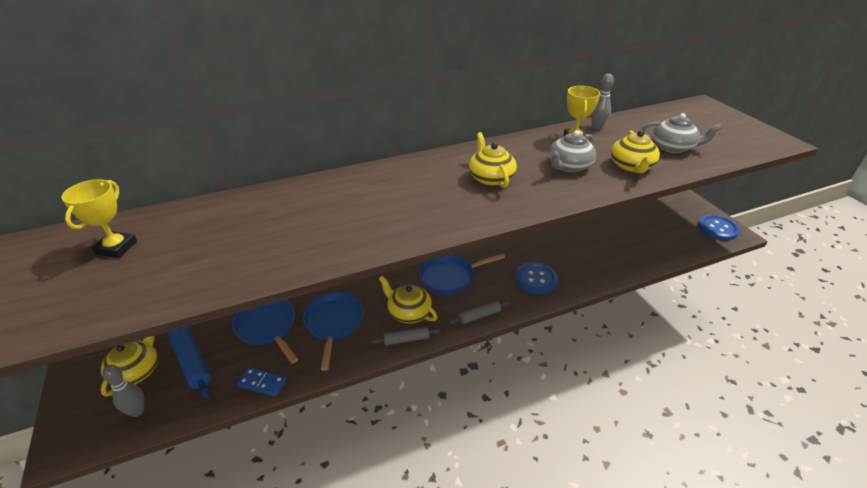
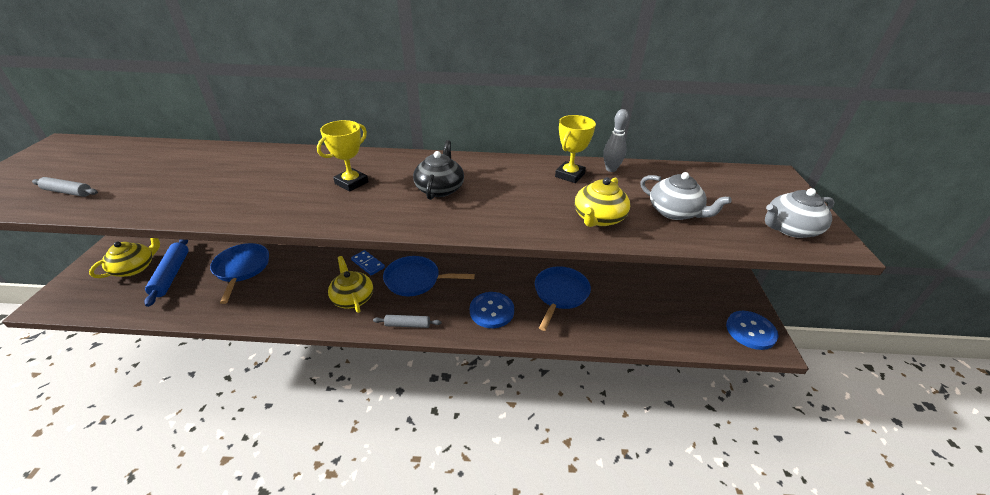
camera: 25 degrees right, 0 degrees up
(116, 248) = (110, 162): yellow trophy -> yellow trophy (351, 183)
(137, 411) = (107, 297): grey bowling pin -> none
(262, 383) = (197, 311): blue domino -> blue domino (368, 264)
(334, 324) = (288, 284): blue pan -> blue pan (560, 294)
(406, 339) = (328, 320): grey rolling pin -> grey rolling pin (68, 192)
(491, 178) = (440, 189): yellow teapot -> black teapot
(569, 166) = (530, 199): grey teapot -> grey teapot (790, 228)

